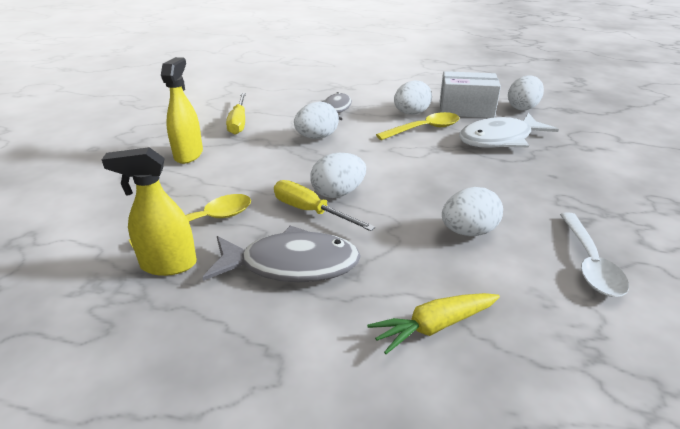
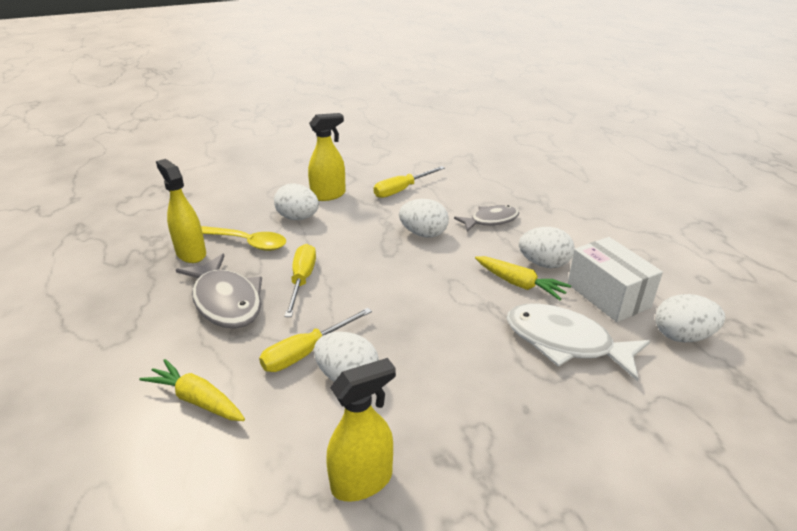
camera: 55 degrees right, 0 degrees up
(338, 193) = (342, 282): white egg -> white egg (298, 218)
(419, 241) = (306, 352): none -> yellow screwdriver
(424, 129) = (519, 284): yellow spoon -> yellow carrot
(590, 263) = (362, 481): white spoon -> yellow spray bottle

